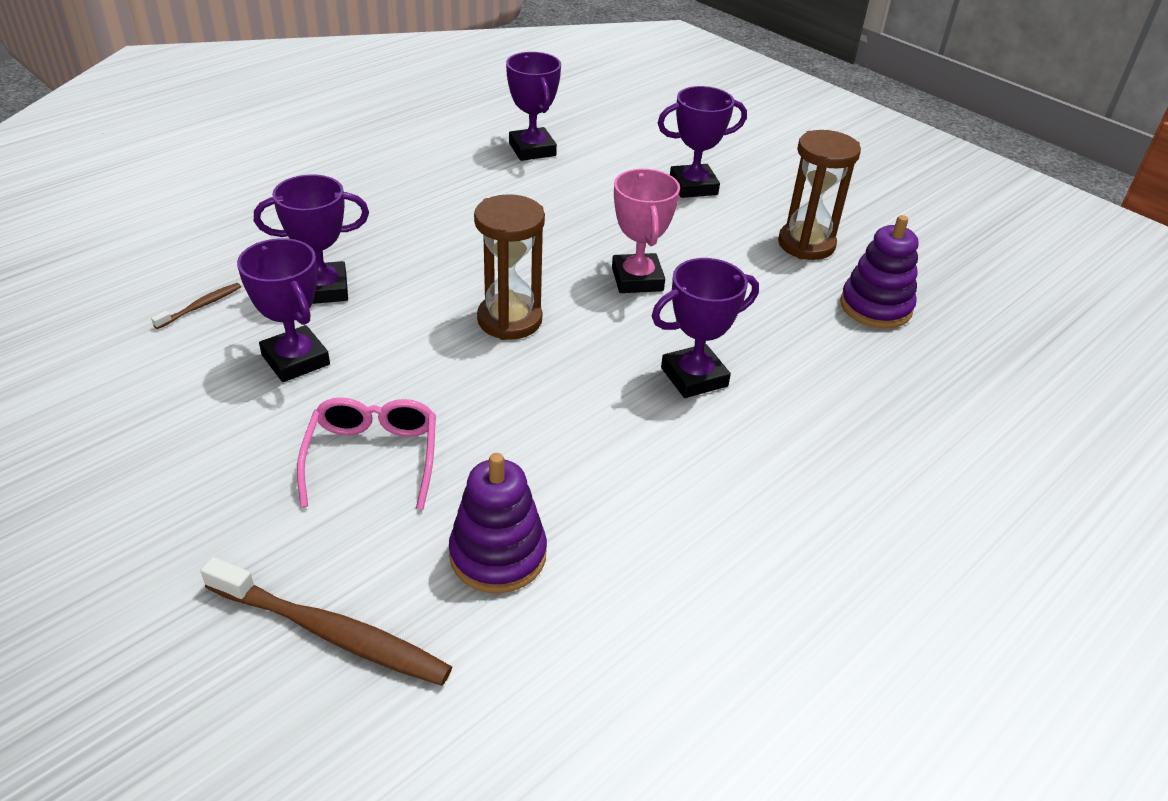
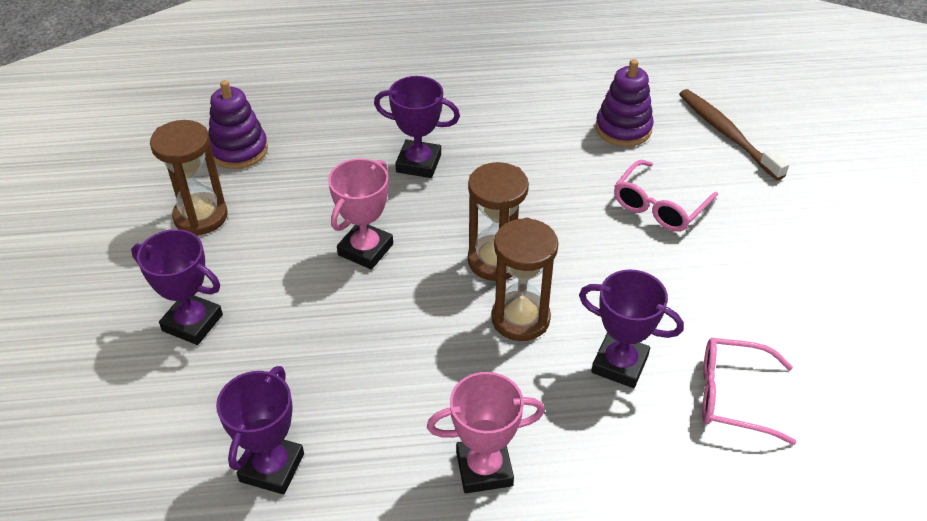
camera: 140 degrees left, 5 degrees up
(201, 306) = (733, 396): brown toothbrush -> pink glasses
(296, 360) = (675, 301): purple trophy -> none
(388, 195) = (484, 468): none -> pink trophy
(441, 286) = (520, 319): none -> brown hourglass

